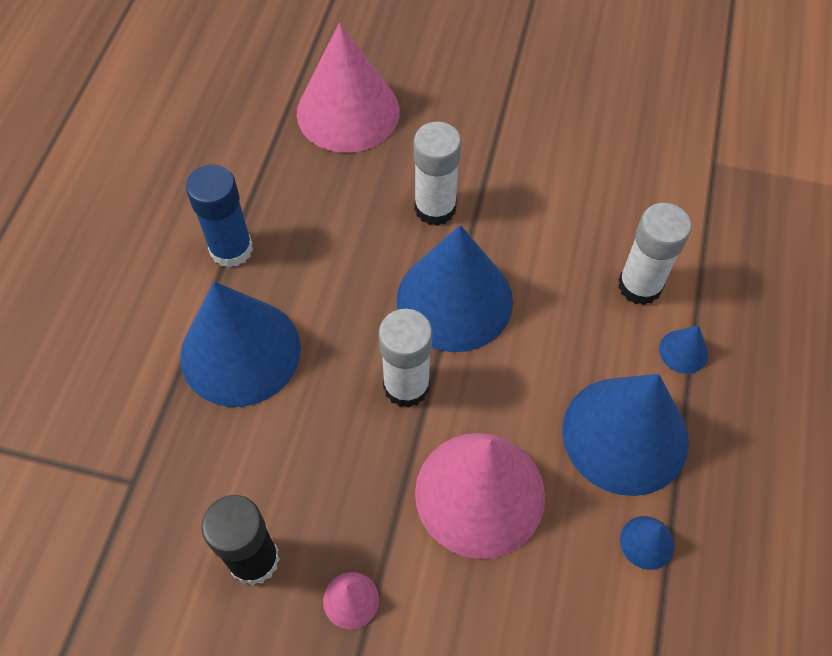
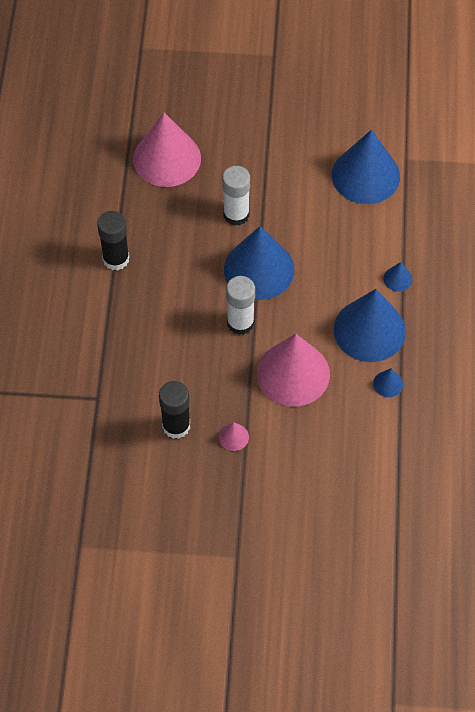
camera: 10 degrees left, 0 degrees up
(231, 249) = (116, 259): blue glue stick -> black glue stick
(240, 351) = (138, 318): blue cone -> blue cone (365, 175)
(639, 286) = (368, 244): white glue stick -> none

